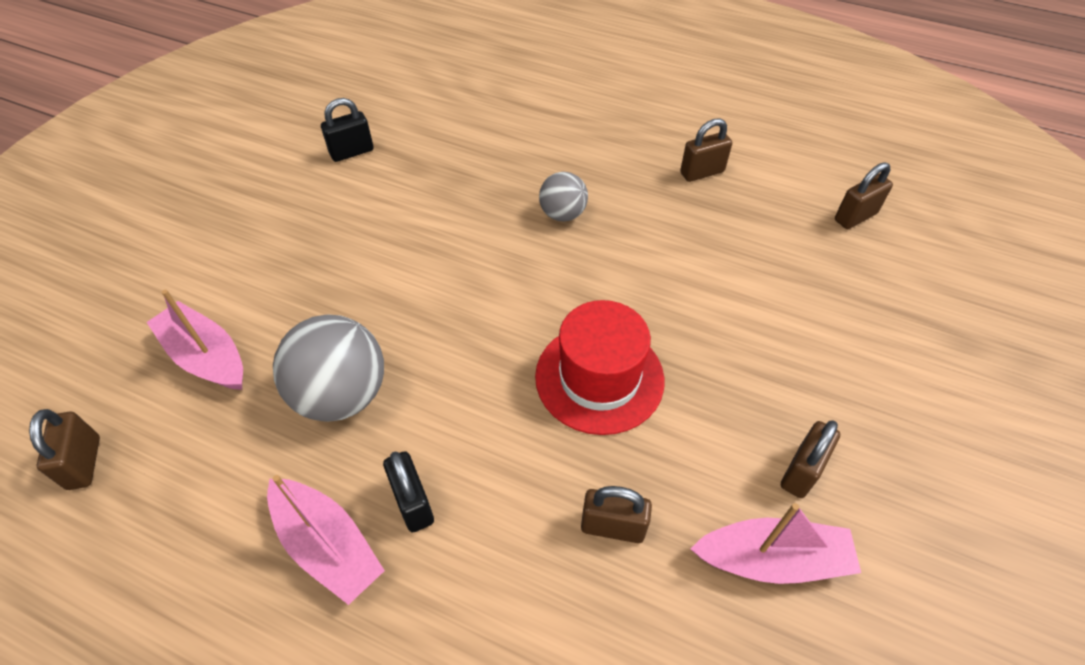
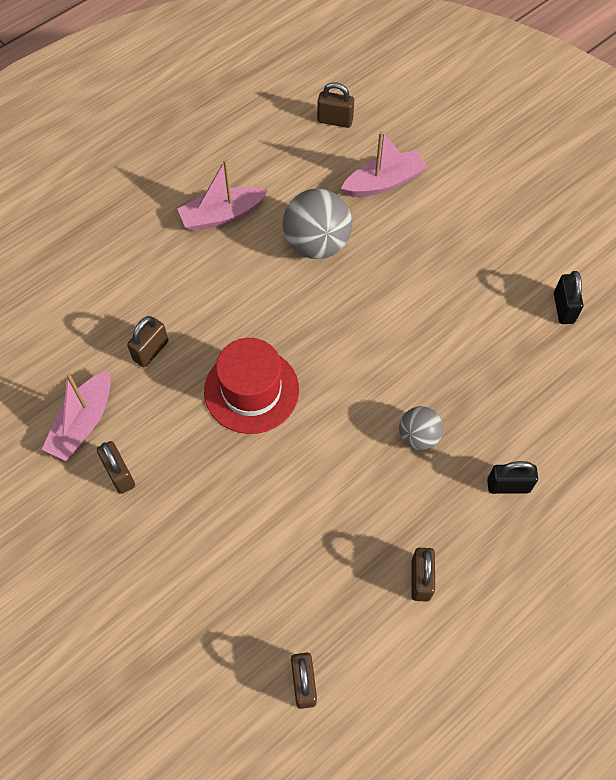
camera: 115 degrees right, 10 degrees up
(413, 503) = (223, 259): black padlock -> black padlock (508, 485)

